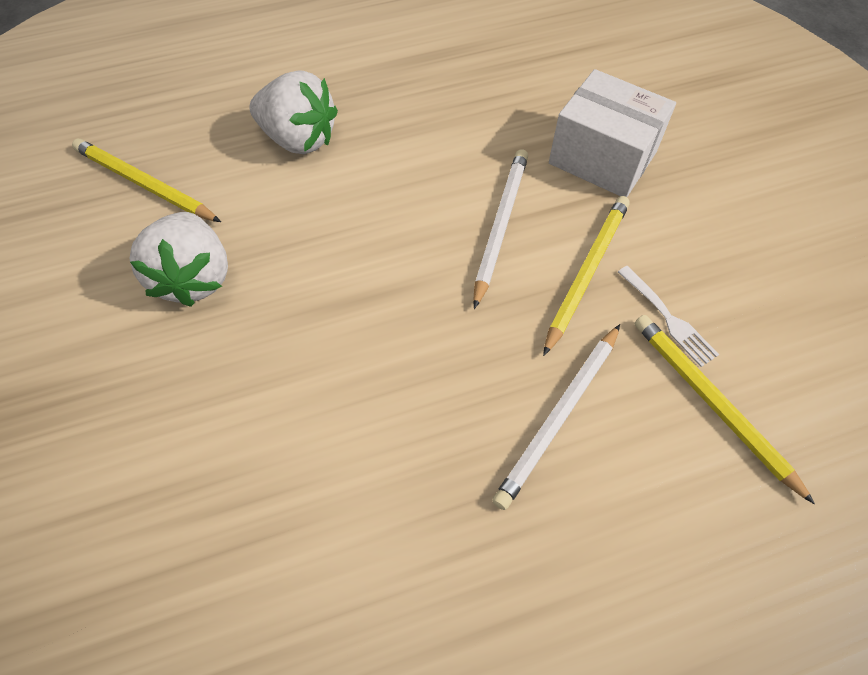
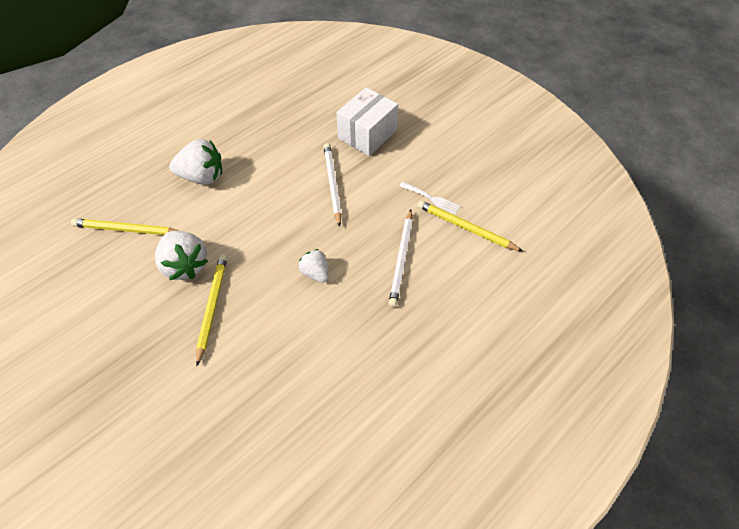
camera: 25 degrees left, 5 degrees down
(393, 378) = (315, 273): none -> white strawberry
(586, 272) = (384, 191): yellow pencil -> yellow pencil (212, 307)
(602, 158) = (367, 134): white box -> white box turned 60 degrees counterclockwise

